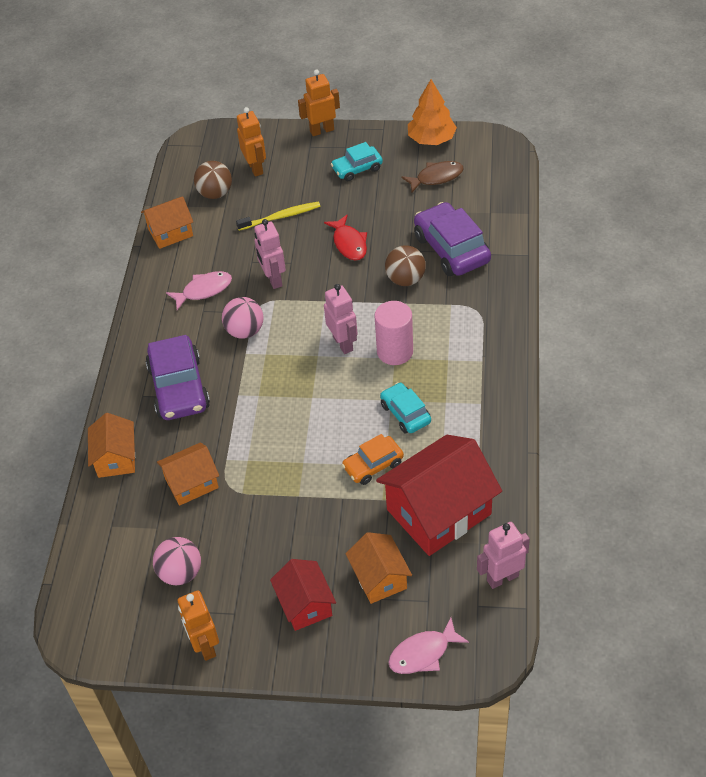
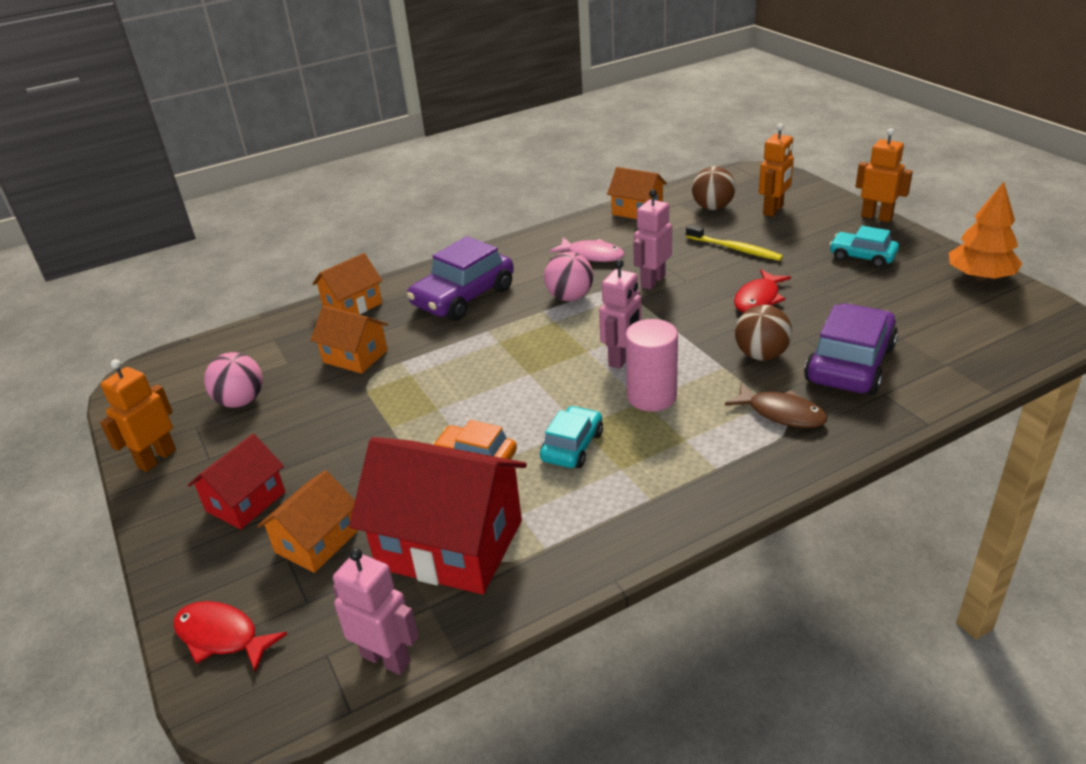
camera: 55 degrees right, 15 degrees down
(423, 653) = (222, 637): pink fish -> red fish
(436, 177) = (933, 305): brown fish -> brown fish (781, 413)

